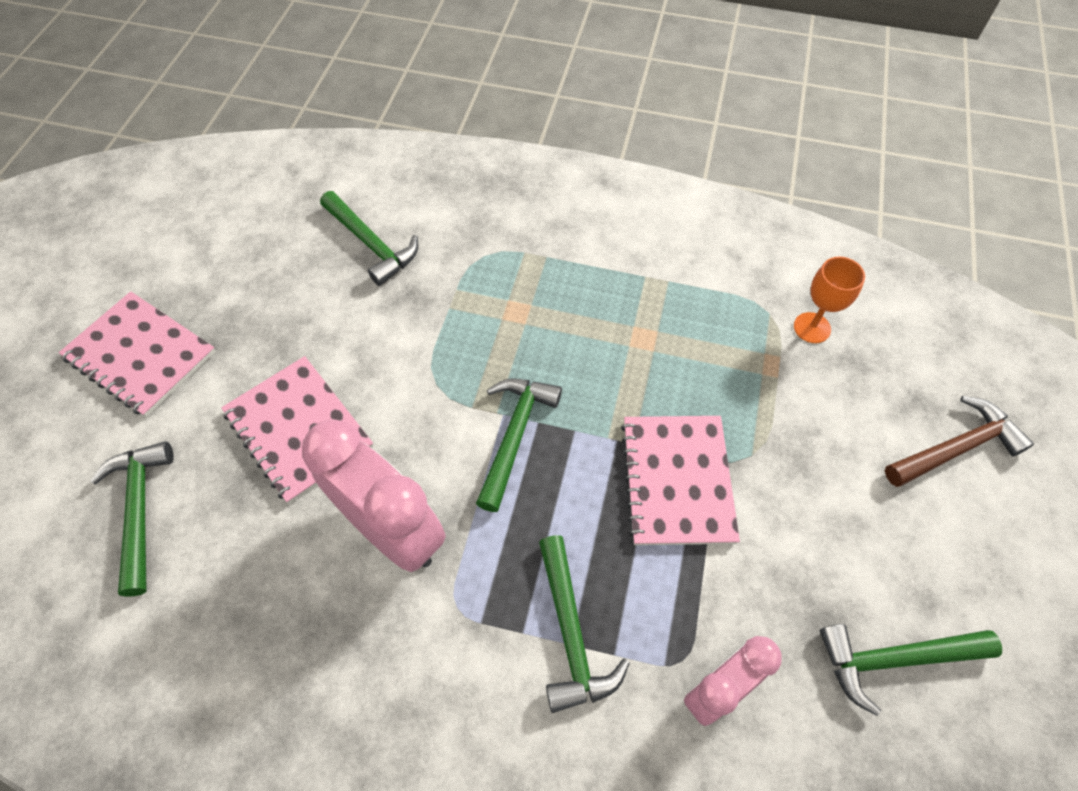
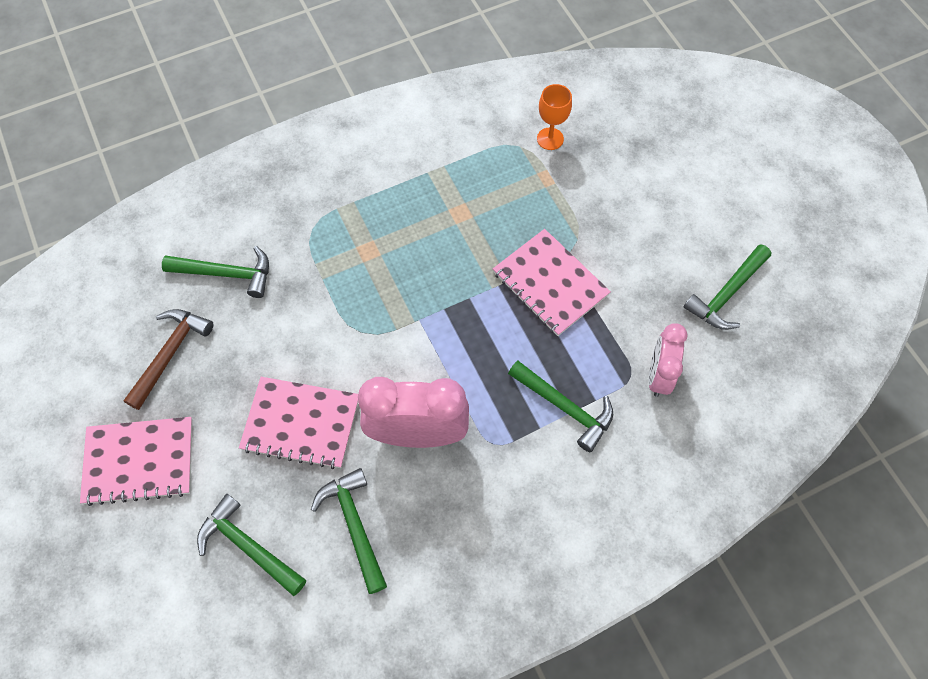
camera: 40 degrees left, 5 degrees up
(515, 436) = (437, 327): green hammer -> green hammer (354, 525)
(956, 448) = (675, 158): brown hammer -> brown hammer (170, 354)

